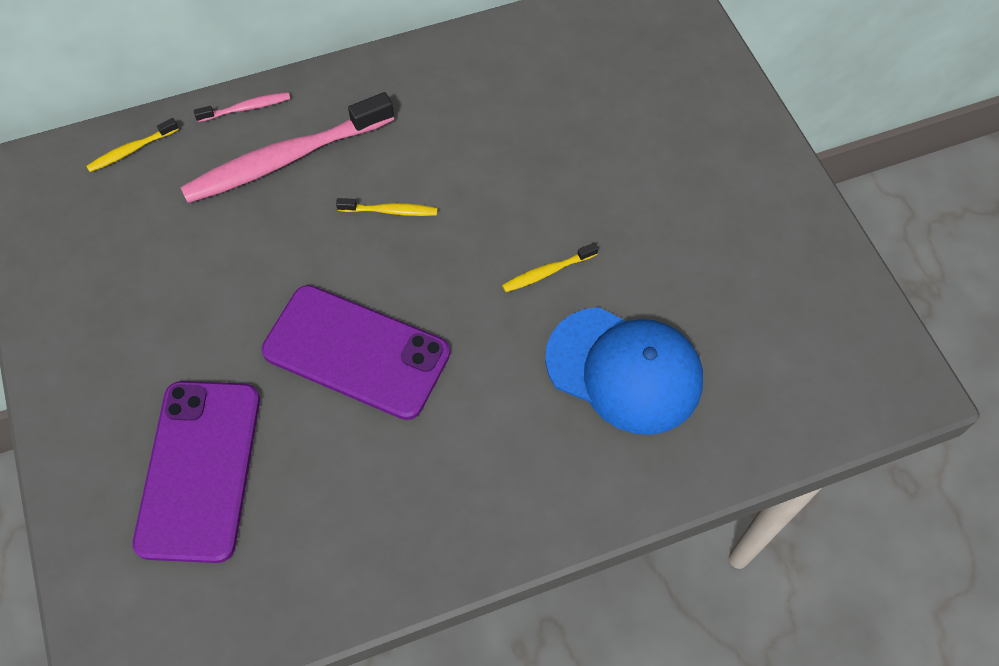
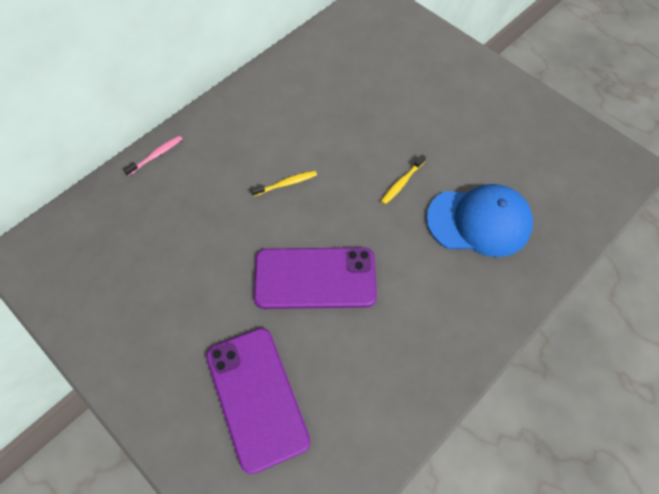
camera: 25 degrees left, 0 degrees up
(131, 150) = (91, 211): yellow toothbrush -> none
(285, 159) = (200, 178): pink toothbrush -> none

